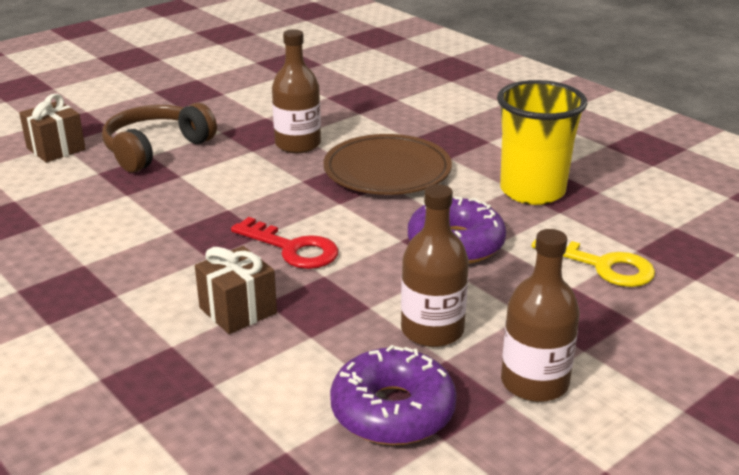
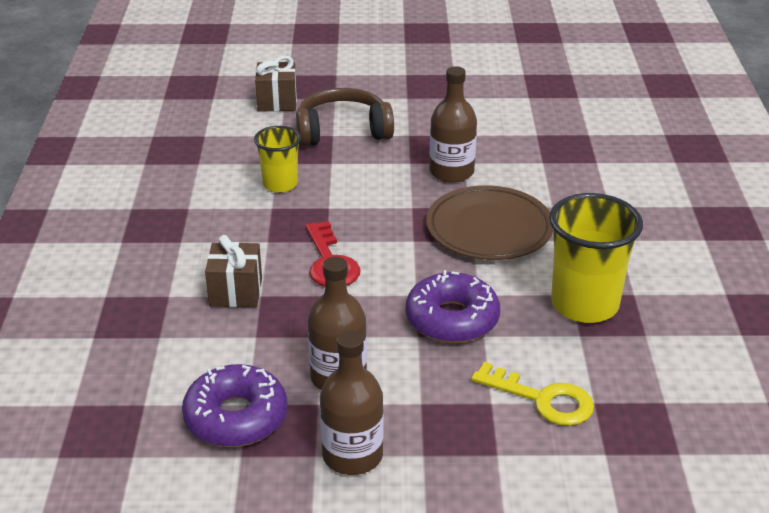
camera: 40 degrees right, 5 degrees up
(154, 209) = (280, 184): none -> yellow cup
(603, 265) = (543, 399): yellow key -> yellow key turned 45 degrees counterclockwise

